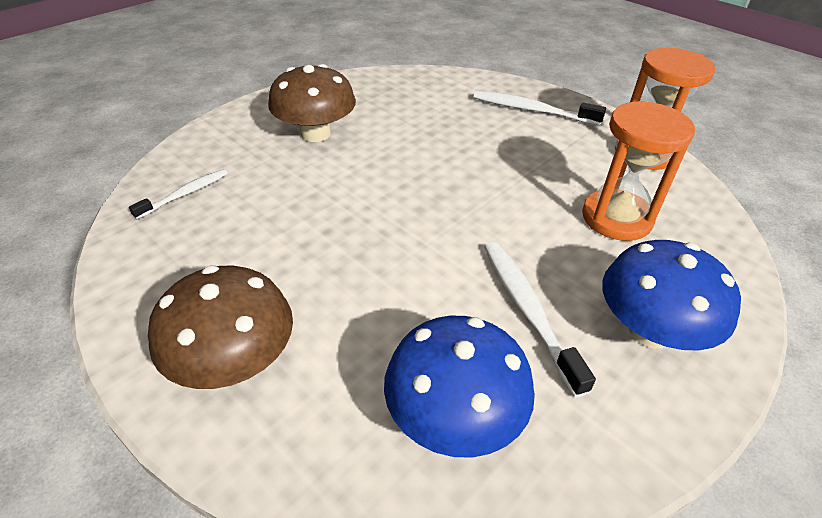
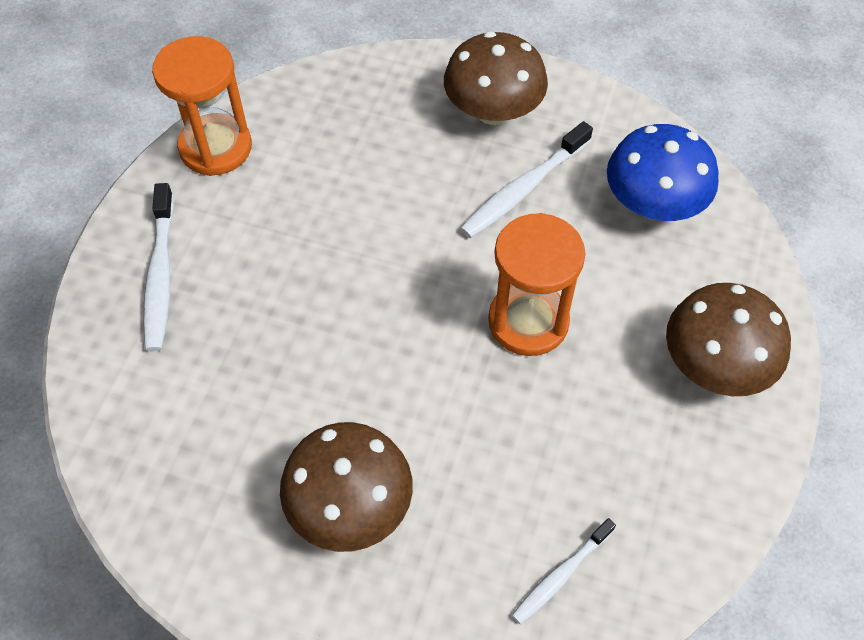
camera: 115 degrees left, 15 degrees up
(185, 194) = (561, 575): white toothbrush -> white toothbrush turned 60 degrees counterclockwise
(616, 218) = (356, 152): orange hourglass -> orange hourglass (528, 321)
(650, 330) = (493, 110): blue mushroom -> brown mushroom

